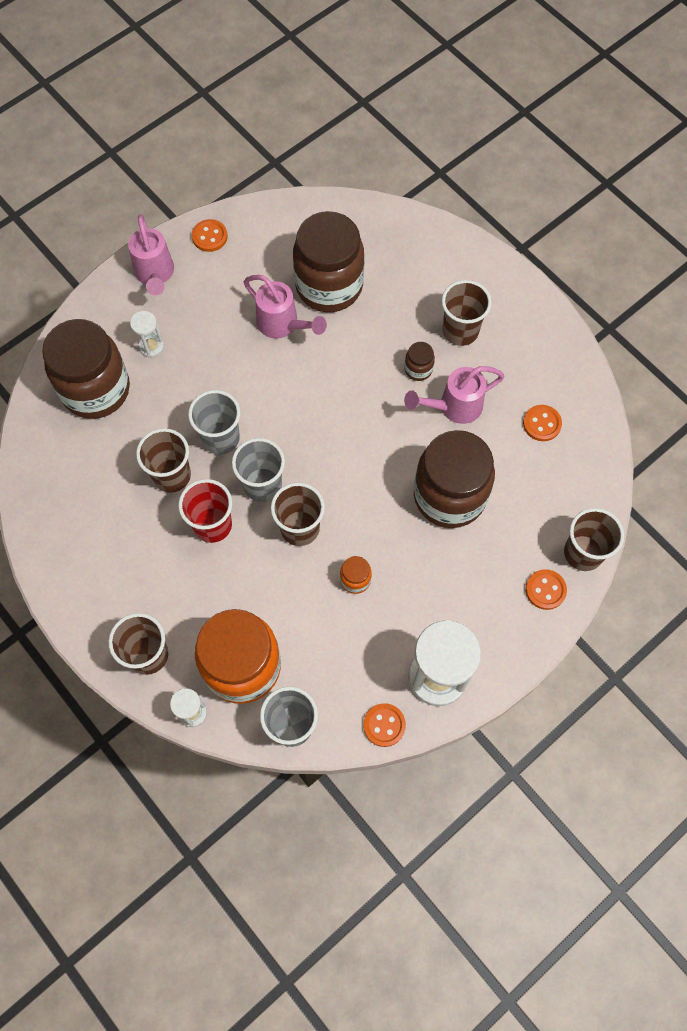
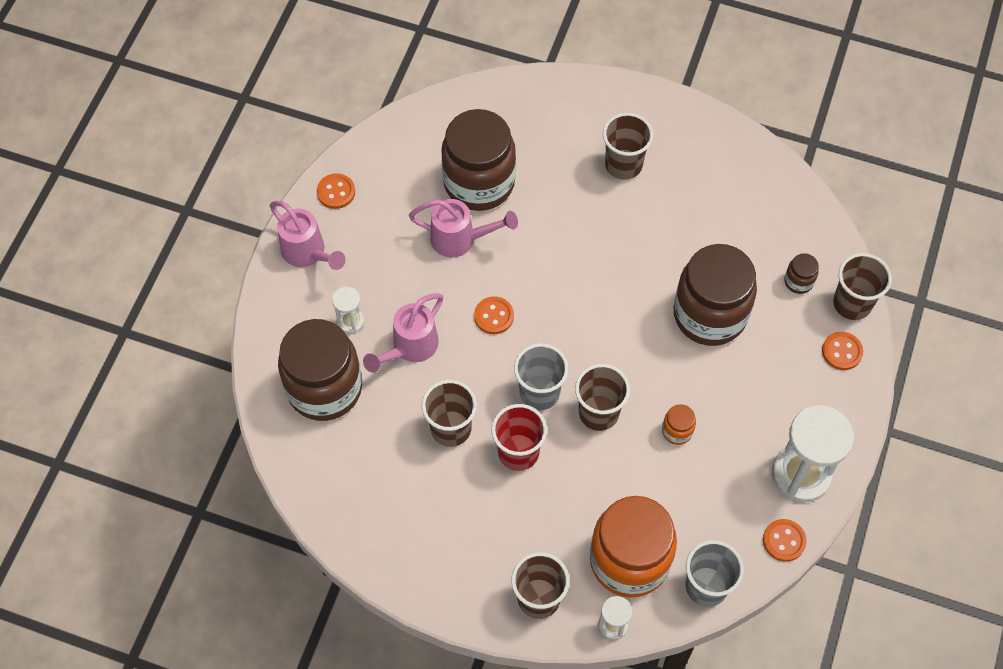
camera: 30 degrees left, 5 degrees down
(220, 438) = (473, 371): grey cup -> none
(418, 369) = (609, 217): brown jar -> brown jar (798, 281)
(453, 407) = (662, 235): pink watering can -> pink watering can (409, 348)
(542, 424) = (746, 211): orange button -> orange button (494, 316)

